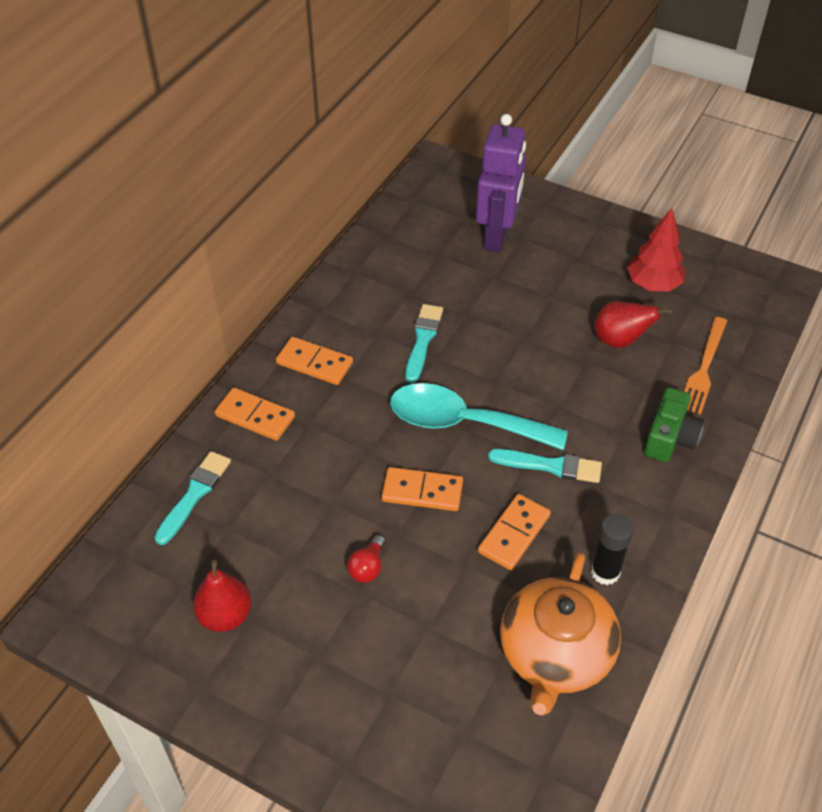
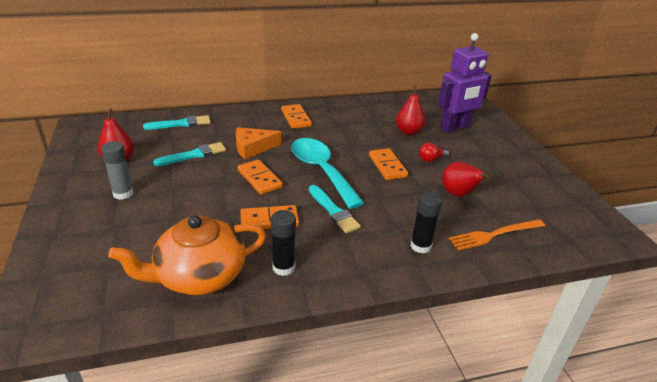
camera: 45 degrees right, 15 degrees down
(255, 416) = (244, 118): orange domino -> orange domino (387, 166)
(320, 650) = (123, 194): none -> grey glue stick
(344, 454) = (253, 148): none -> orange cheese
(367, 567) = (190, 184): red light bulb -> red light bulb (431, 159)
(423, 340) = (354, 137): turquoise brush -> turquoise brush (194, 155)
(462, 282) = (408, 131): none -> red pear
(653, 285) = (518, 187): red tree -> none
(670, 437) = (420, 246): green camera -> black glue stick

